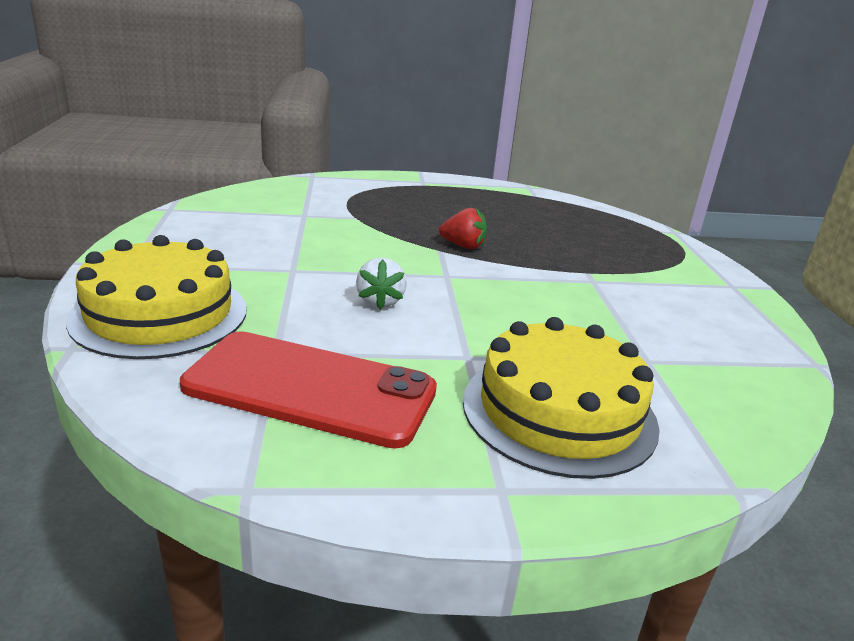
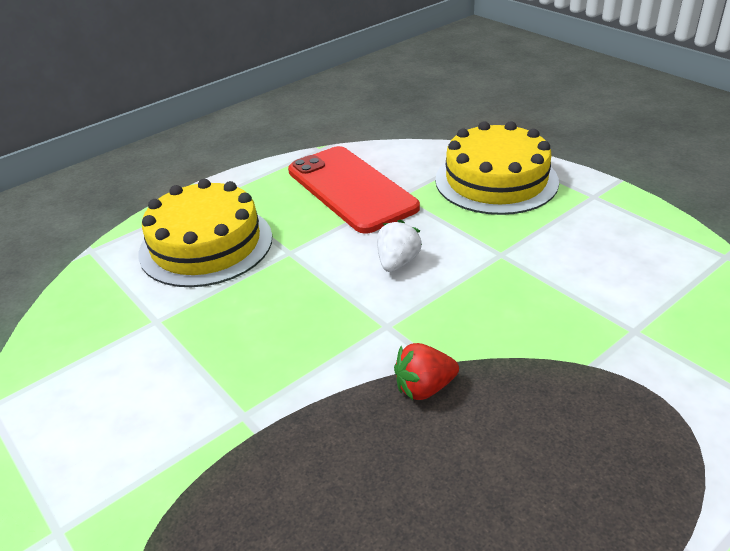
camera: 150 degrees right, 10 degrees up
(310, 388) = (351, 189): red phone -> red phone turned 75 degrees clockwise
(380, 301) = (397, 262): white strawberry -> white strawberry turned 60 degrees clockwise

